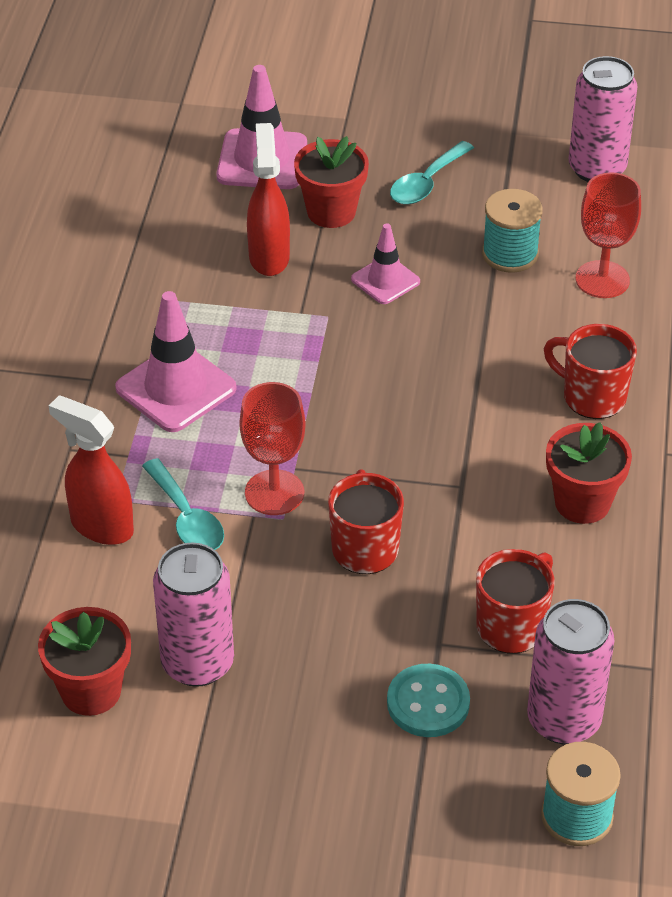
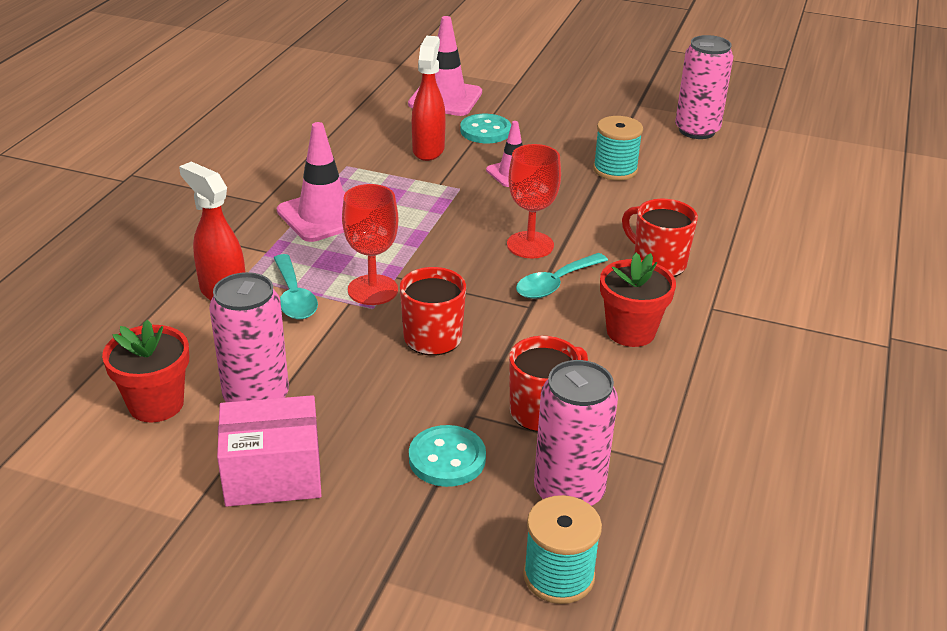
camera: 10 degrees right, 10 degrees down
(252, 754) = (273, 474): none -> pink box
(331, 212) = (485, 131): red flower pot -> turquoise button
(427, 183) = (563, 123): turquoise spoon -> turquoise spoon (555, 283)
(602, 279) = (685, 193): red goblet -> red goblet (530, 245)

